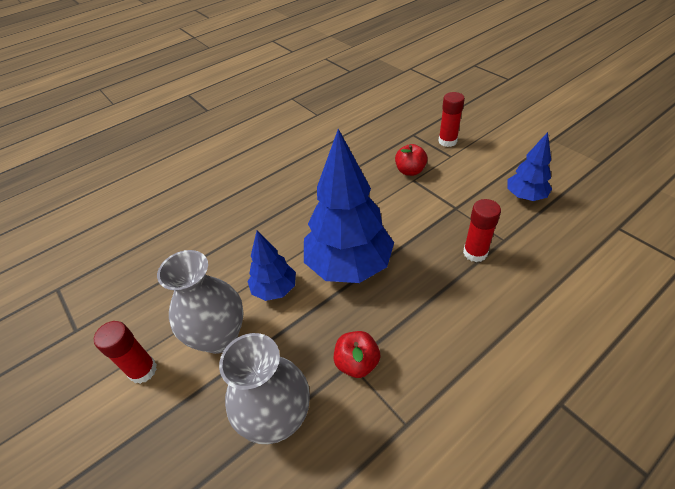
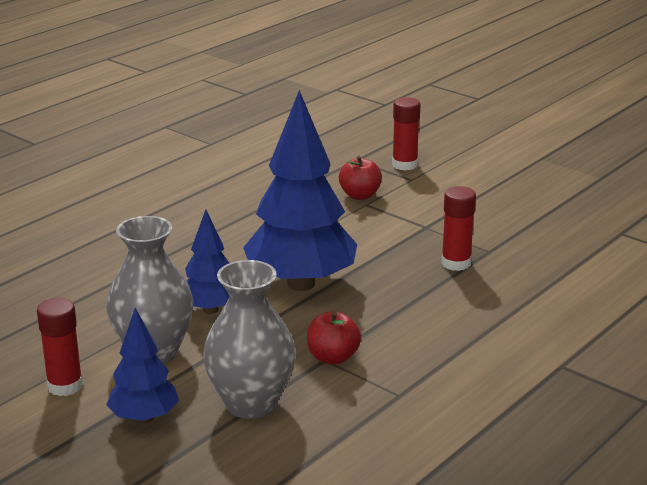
camera: 15 degrees left, 20 degrees down
(525, 196) = (511, 212): blue tree -> blue tree (144, 418)

